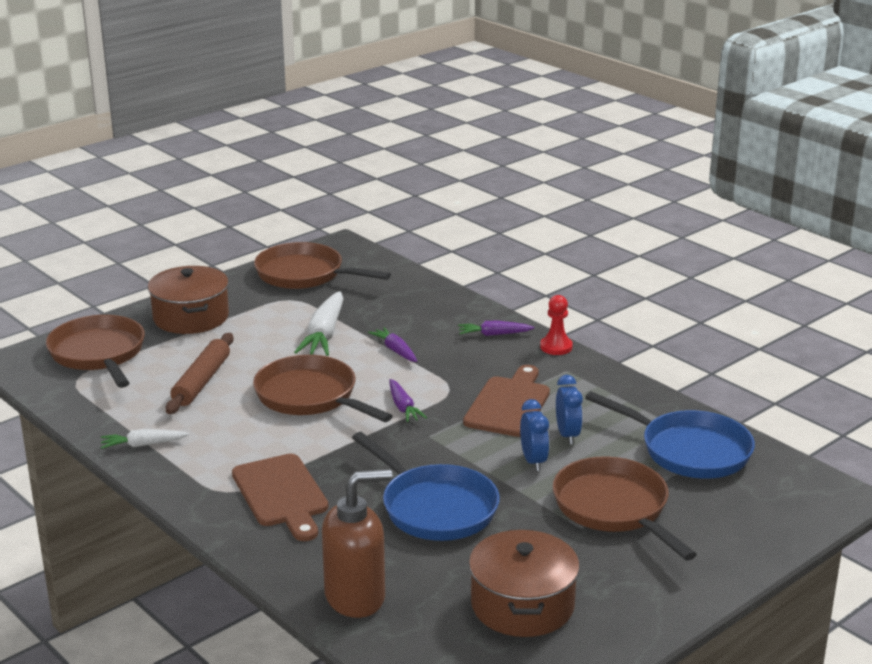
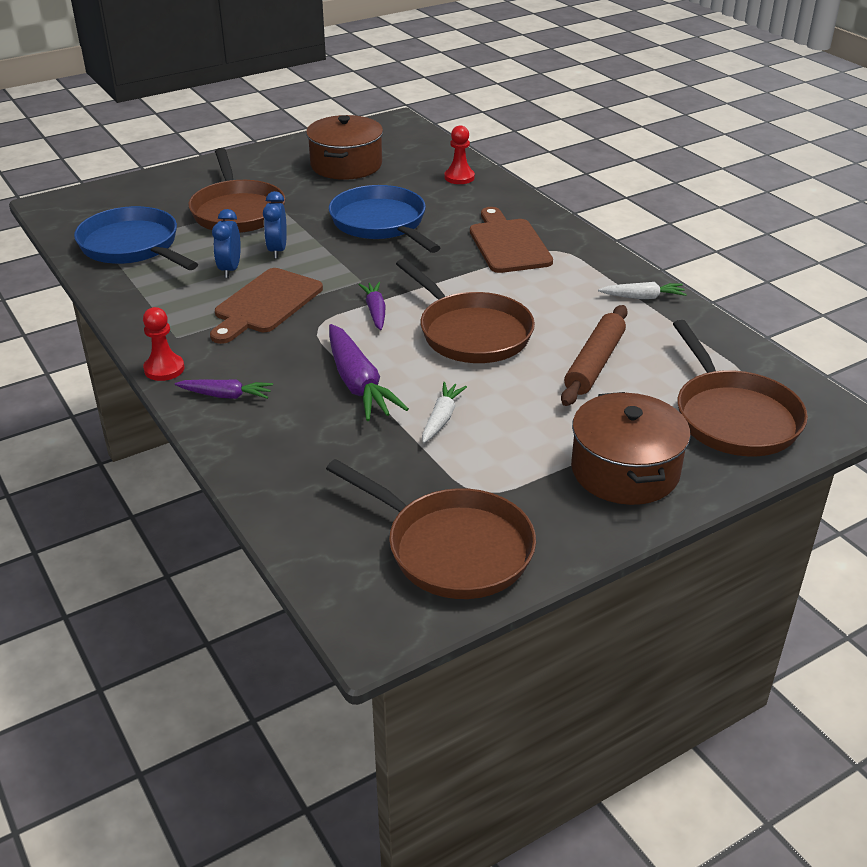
camera: 170 degrees left, 10 degrees up
(324, 335) = (441, 418): white carrot -> white carrot, size x0.57
(356, 597) = (459, 177): brown soap dispenser -> red pawn
(395, 350) = (358, 384): purple carrot -> purple carrot, size x1.75

